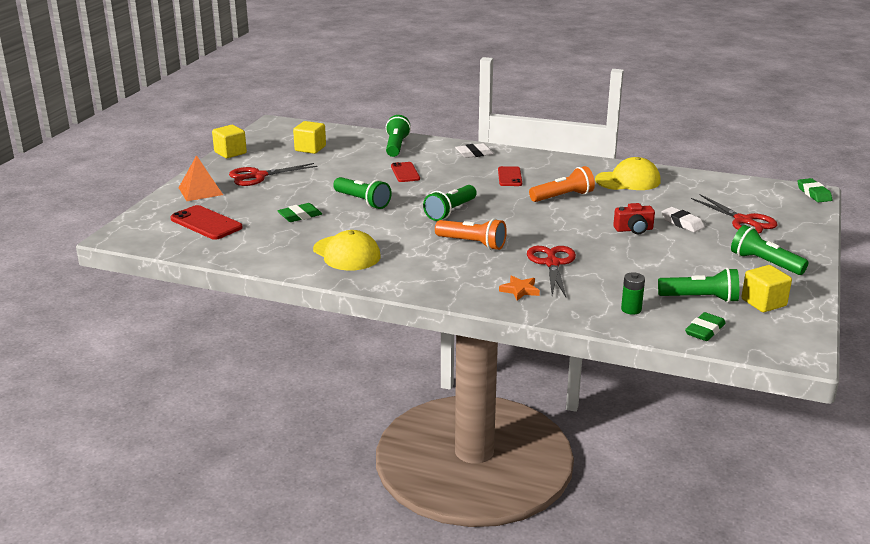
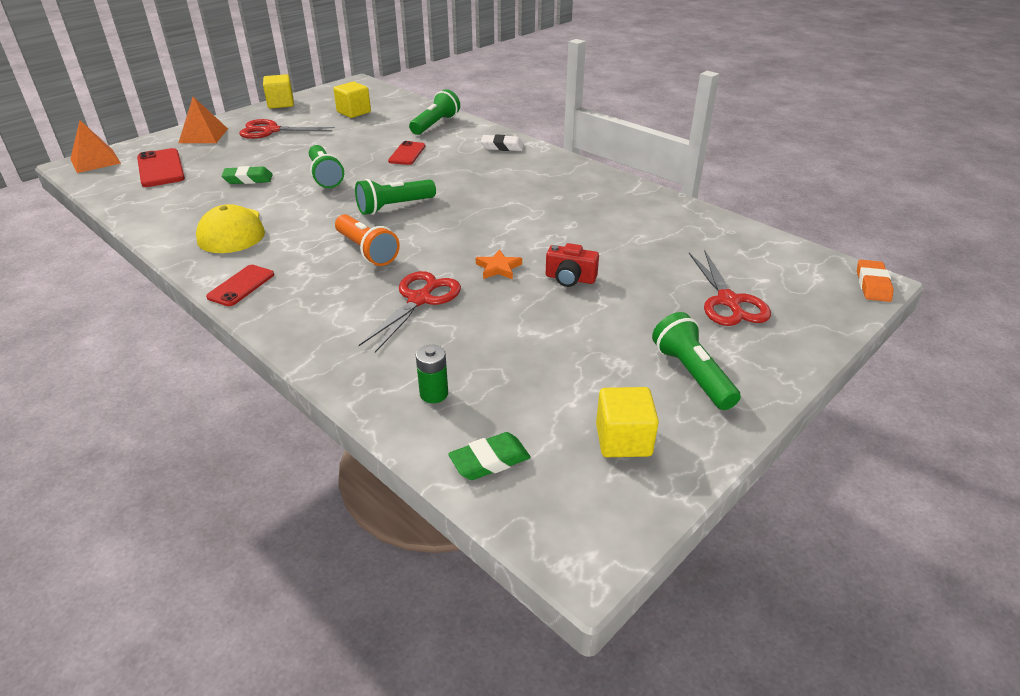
camera: 25 degrees right, 10 degrees up
(131, 229) = (95, 161): none -> orange pyramid
(510, 177) = (507, 180): red phone -> red phone (241, 286)
(520, 290) = (340, 326): orange star -> orange star (498, 268)
(563, 197) = (536, 216): orange flashlight -> none
(628, 180) = (636, 212): yellow cap -> none
(682, 223) = (641, 284): white eraser -> none
(700, 298) = (542, 405): green flashlight -> none
(814, 193) = (872, 285): green eraser -> orange eraser

